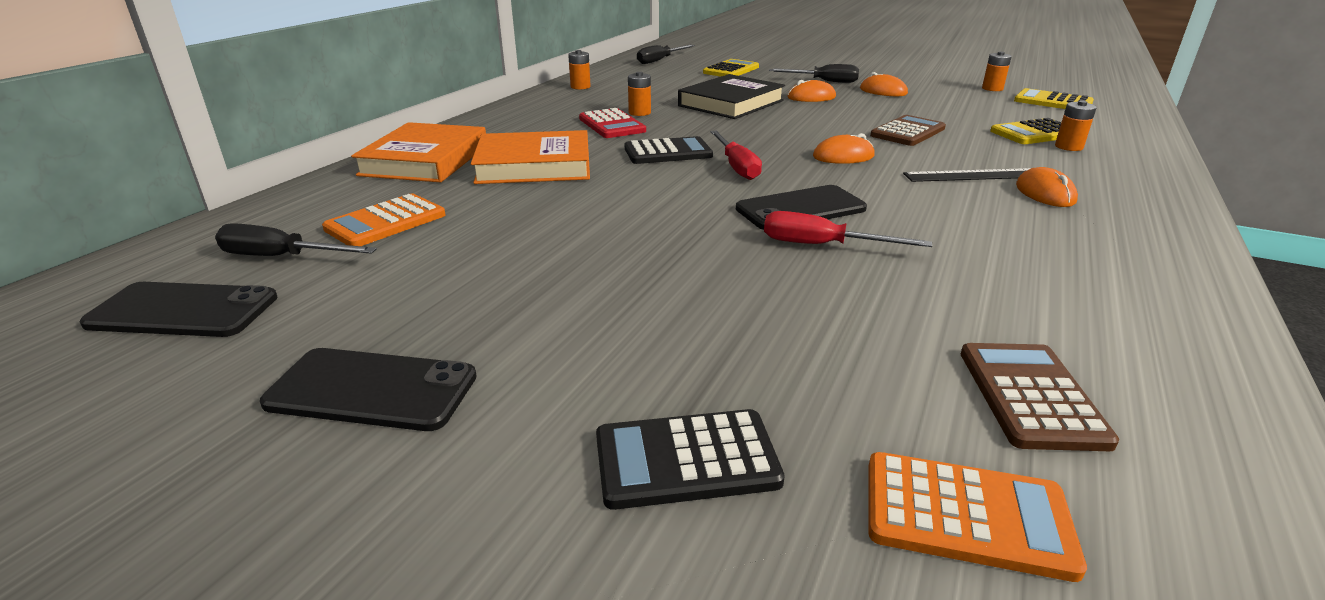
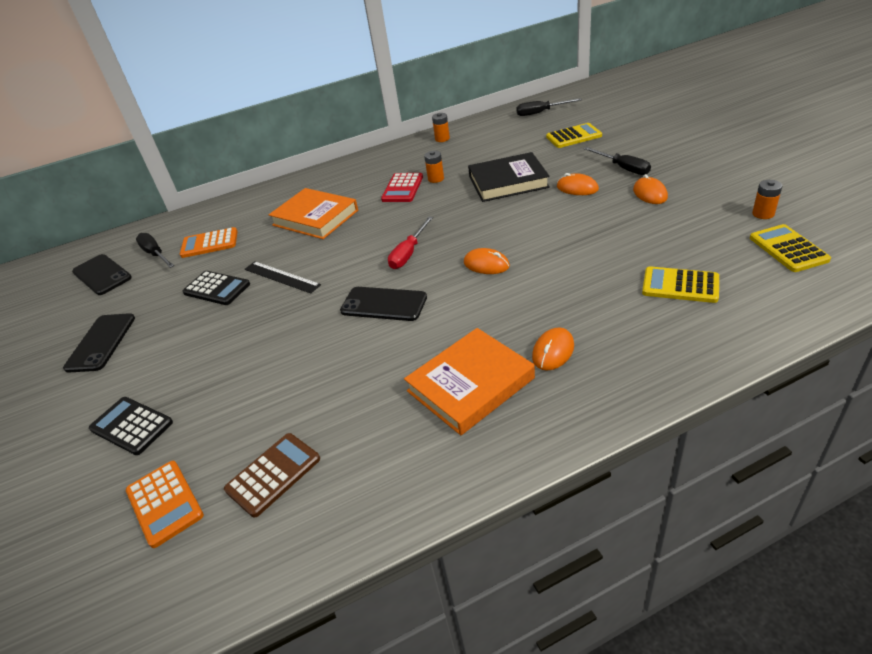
camera: 45 degrees right, 10 degrees up
(372, 389) = (101, 342): black phone -> black phone turned 45 degrees clockwise
(425, 160) = (277, 197): orange book -> orange book (470, 385)
(668, 152) = (393, 226): black calculator -> black calculator (217, 288)
(823, 245) = (348, 338): red screwdriver -> none
(907, 132) = (577, 252): brown calculator -> none
(974, 175) = (538, 315): black ruler -> black ruler (281, 277)
(1068, 147) = (676, 311): orange battery -> none

